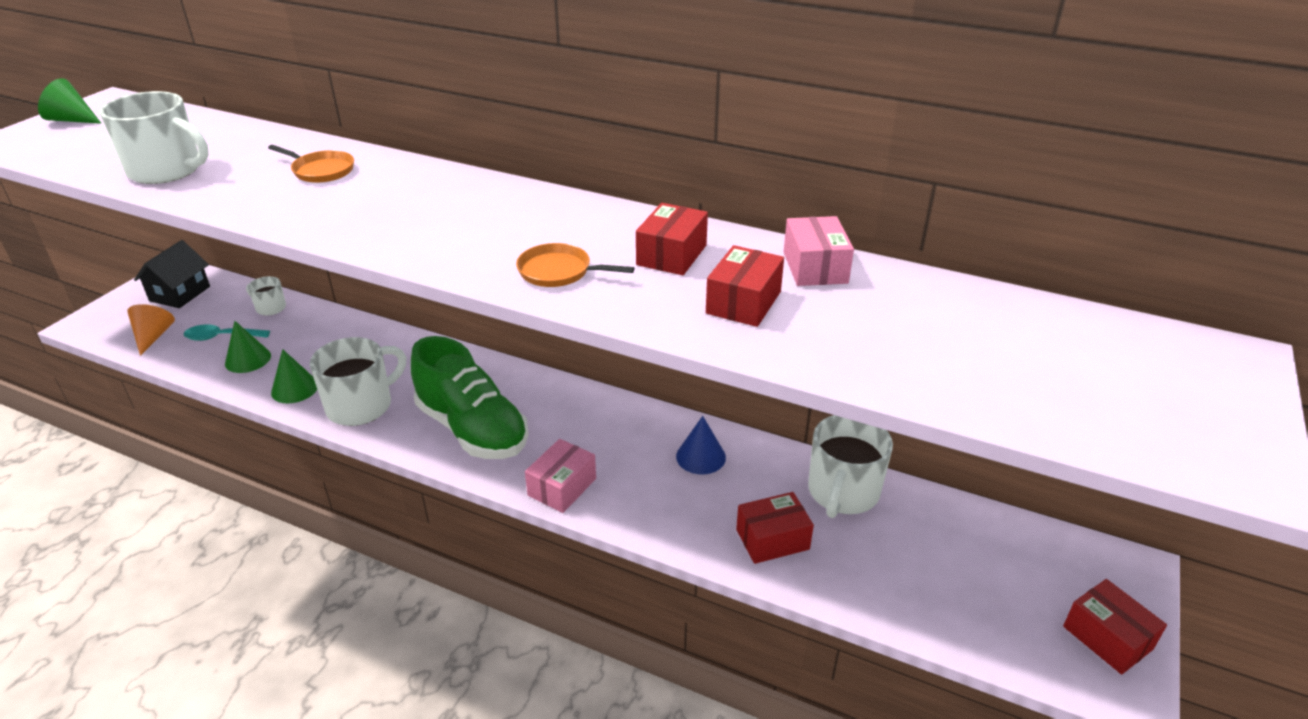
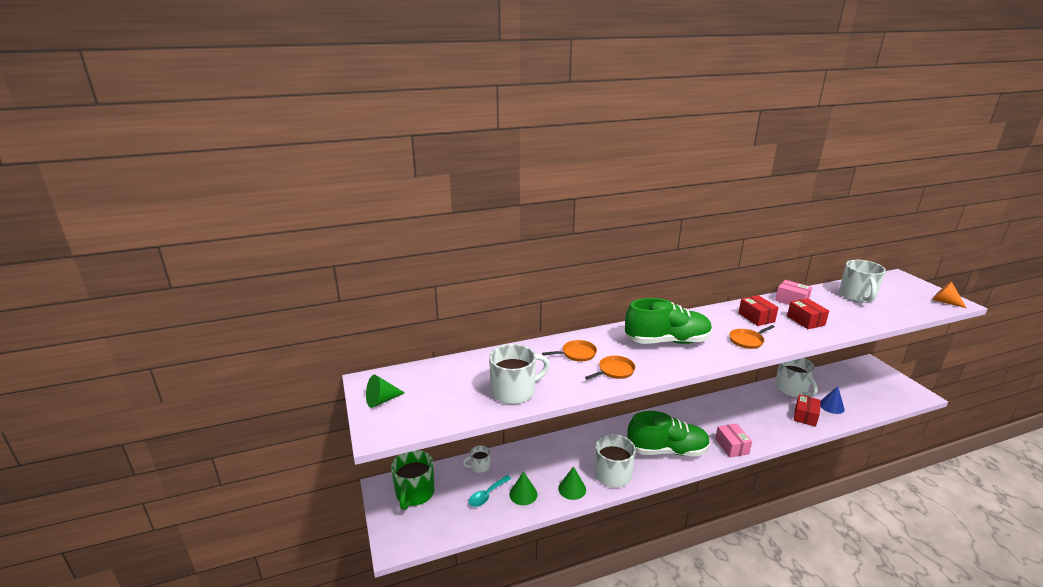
camera: 45 degrees left, 10 degrees down
(153, 336) = (451, 521): orange cone -> orange cone (944, 302)
(180, 294) = (414, 493): black house -> green mug
(301, 207) = (614, 371): none -> orange pan
(453, 213) = (667, 341): none -> green shoe
(700, 456) = (743, 406): blue cone -> blue cone (831, 406)
(987, 329) = (857, 296): none -> white mug
(1107, 637) = (897, 385): red box -> none

